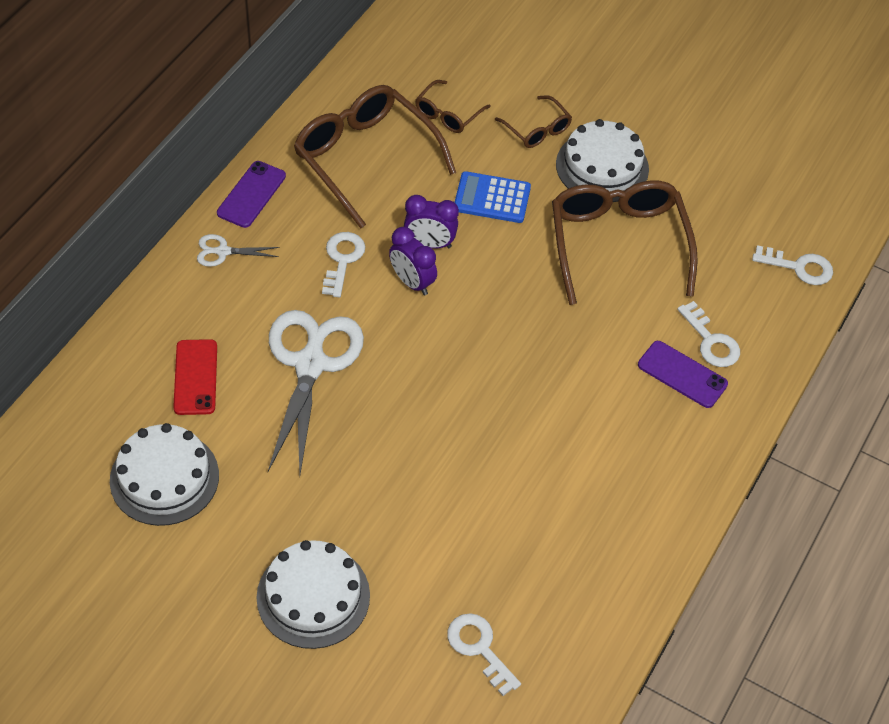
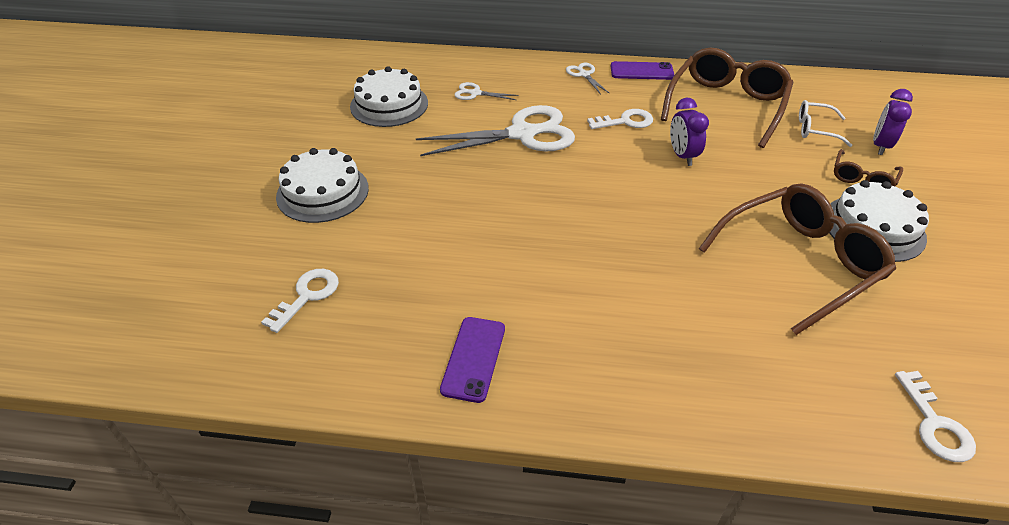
camera: 70 degrees right, 10 degrees down
(195, 377) = (475, 93): red phone -> white scissors
(412, 282) = (637, 158): purple clock -> purple clock (880, 146)
(448, 114) = (815, 129): brown glasses -> white glasses
(492, 198) = (762, 174): blue calculator -> none
(682, 374) = (693, 355): purple phone -> purple phone (473, 358)
(711, 341) = (756, 368): white key -> none

